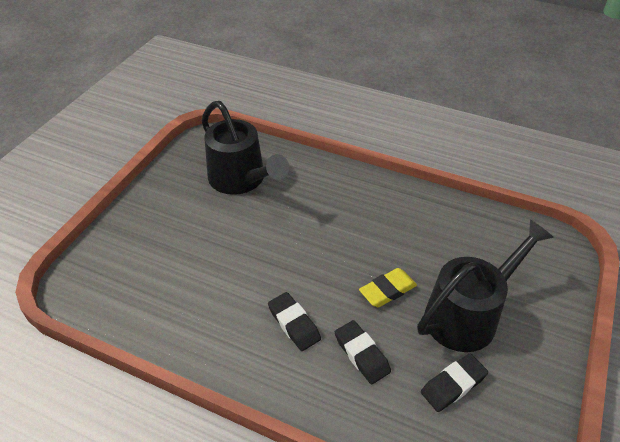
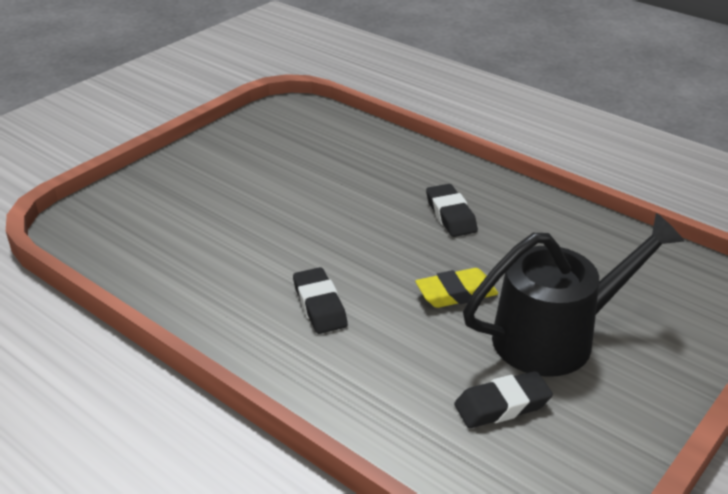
camera: 15 degrees right, 10 degrees down
(241, 180) = (315, 154): black watering can -> none
(361, 354) = (393, 351): black eraser -> black eraser (450, 215)

